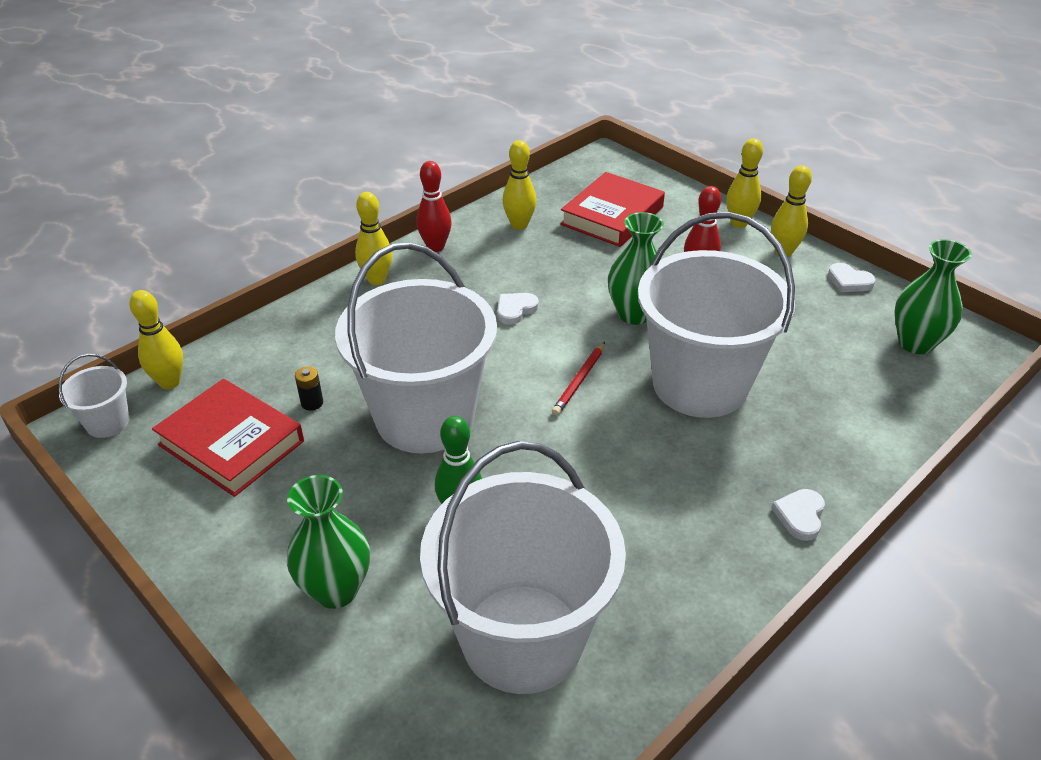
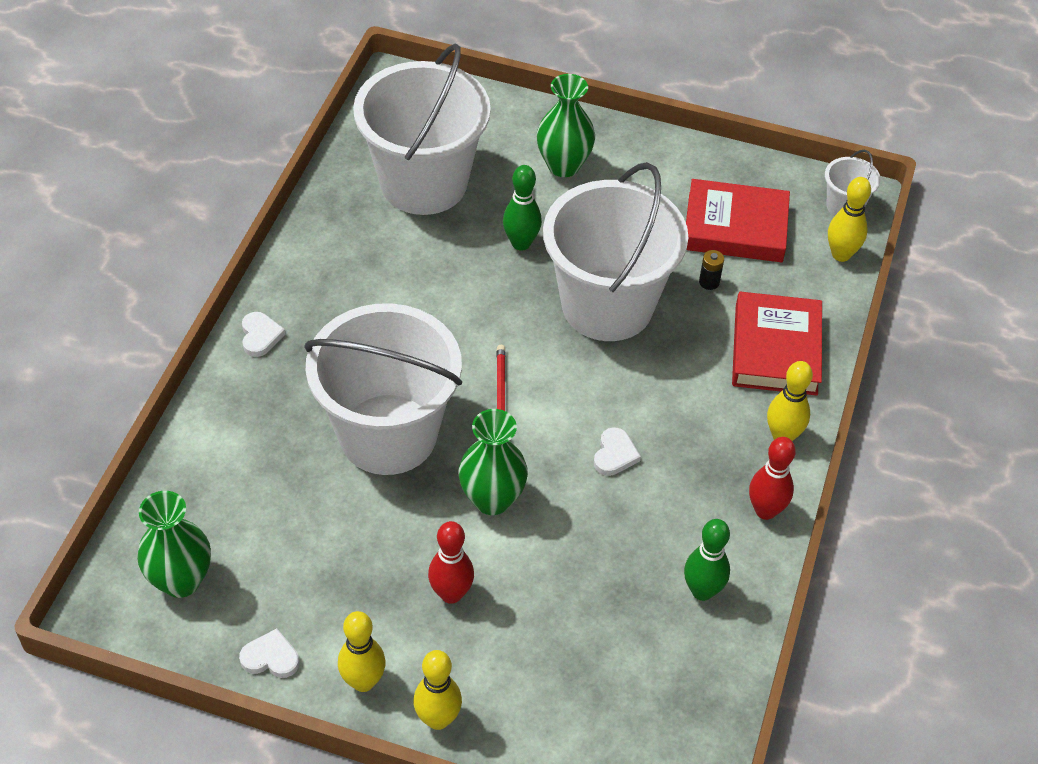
camera: 150 degrees right, 10 degrees up
(519, 225) = (702, 591): yellow bowling pin -> green bowling pin
(612, 216) = (603, 660): red book -> red book (775, 349)

